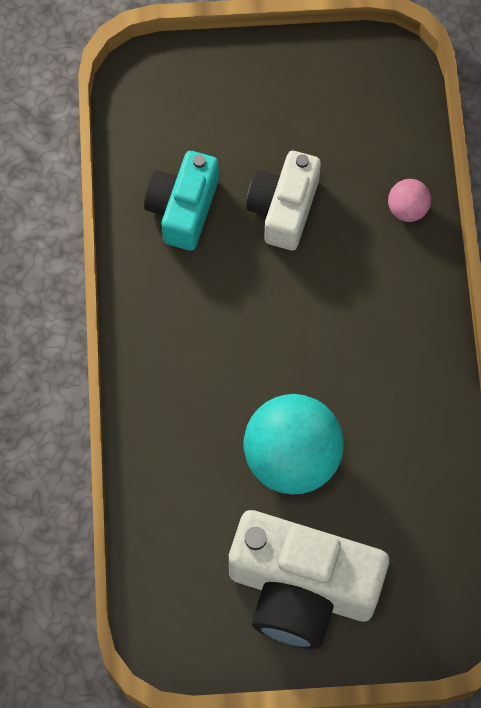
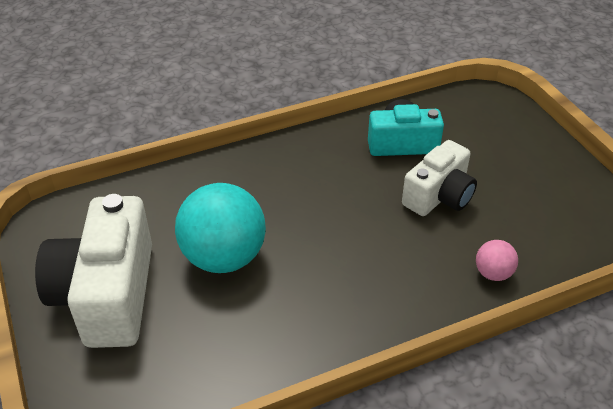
camera: 70 degrees right, 25 degrees down
(283, 209) = (439, 196): white camera -> white camera turned 135 degrees clockwise

